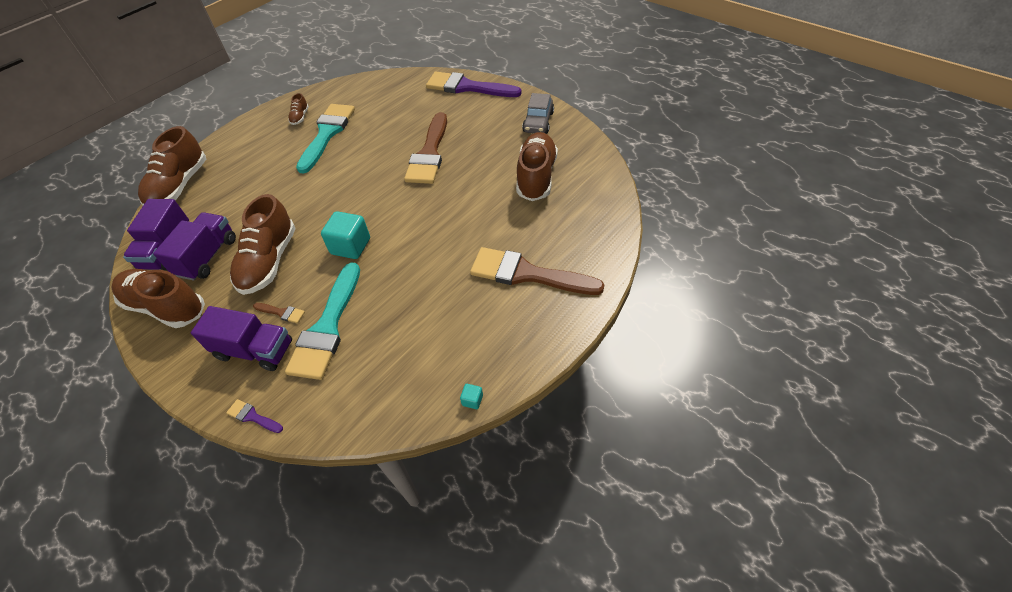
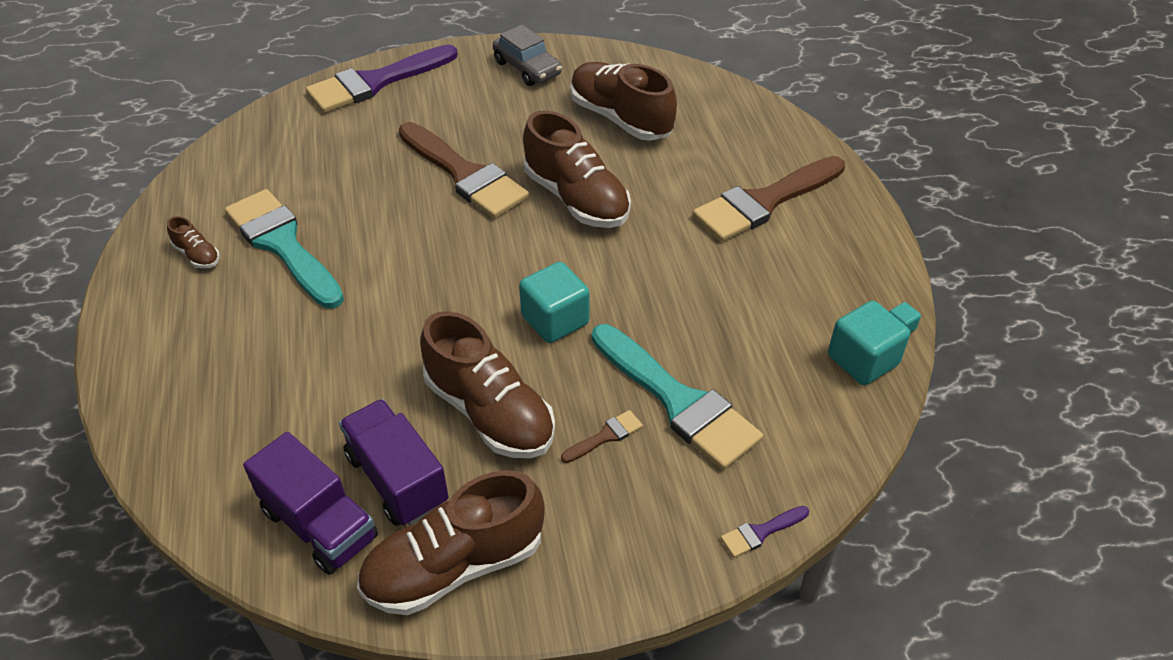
camera: 55 degrees left, 5 degrees down
(180, 186) = (171, 458): brown shoe -> brown shoe (576, 199)
(255, 350) = (647, 489): purple truck -> none
(425, 395) = (862, 360): none -> turquoise cube

